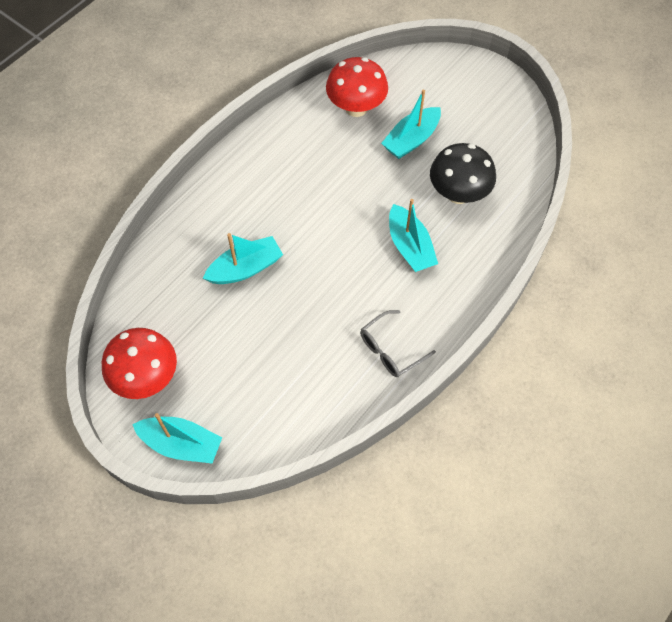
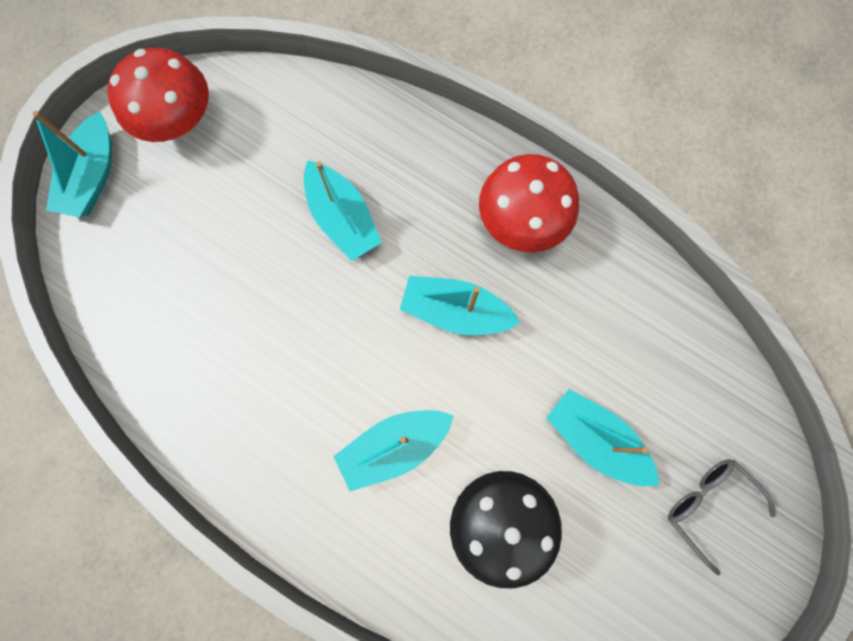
camera: 85 degrees right, 15 degrees up
(322, 205) = (455, 311): none -> turquoise boat
(356, 108) = (646, 347): red mushroom -> red mushroom (521, 222)
(391, 349) = (223, 427): grey glasses -> grey glasses (709, 506)

